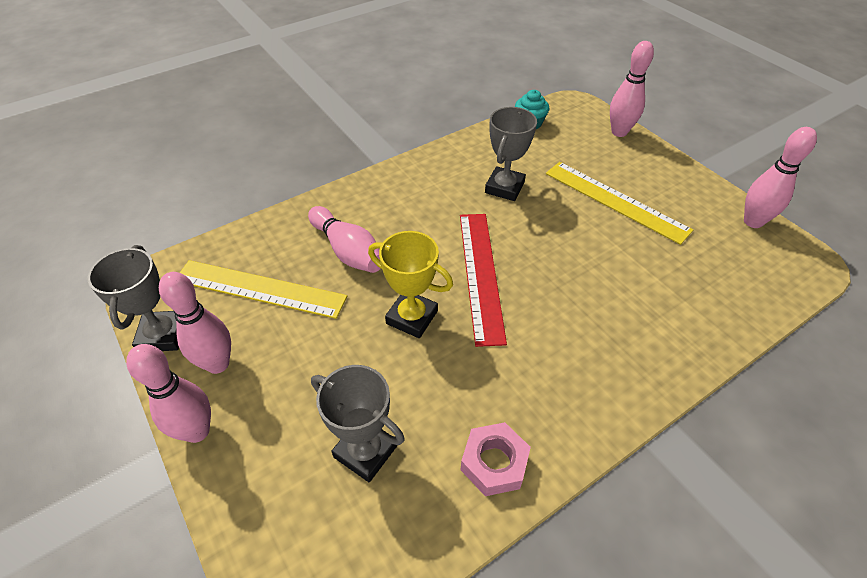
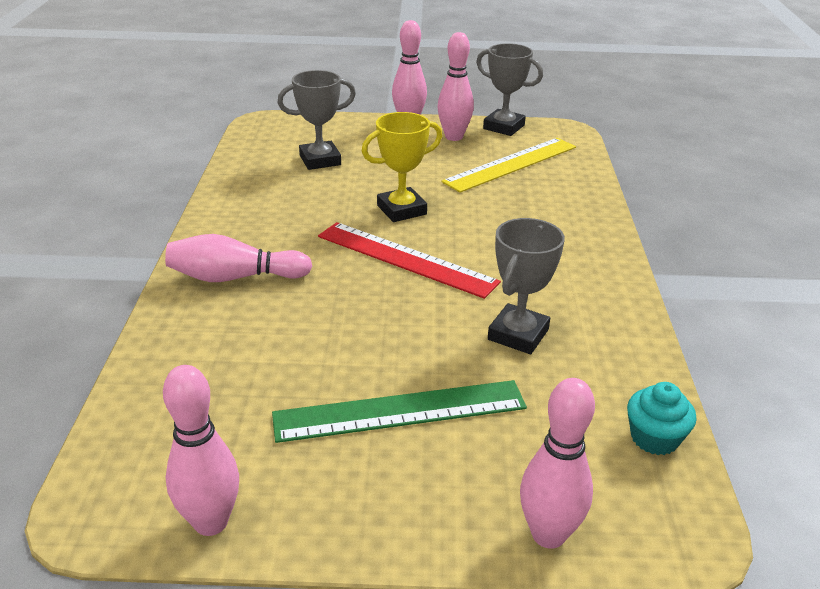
camera: 125 degrees right, 15 degrees down
(348, 251) = (515, 209): pink bowling pin -> pink bowling pin (235, 277)
(494, 463) = (246, 194): pink nut -> none
(504, 187) = (518, 334): grey trophy -> grey trophy turned 60 degrees clockwise
(615, 201) = (400, 411): yellow ruler -> green ruler

